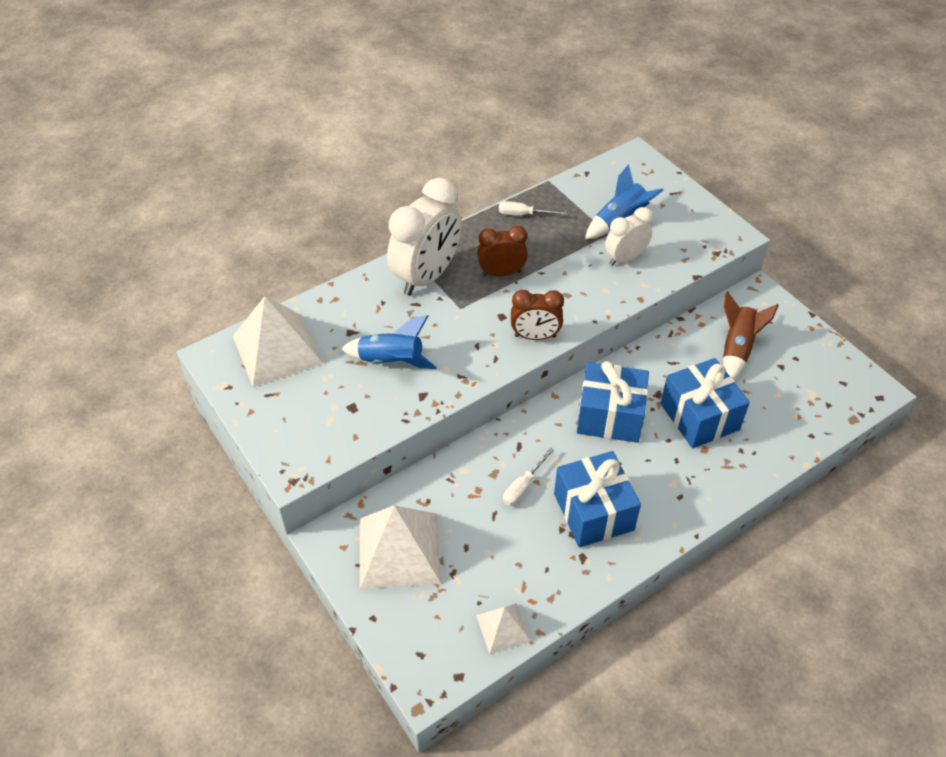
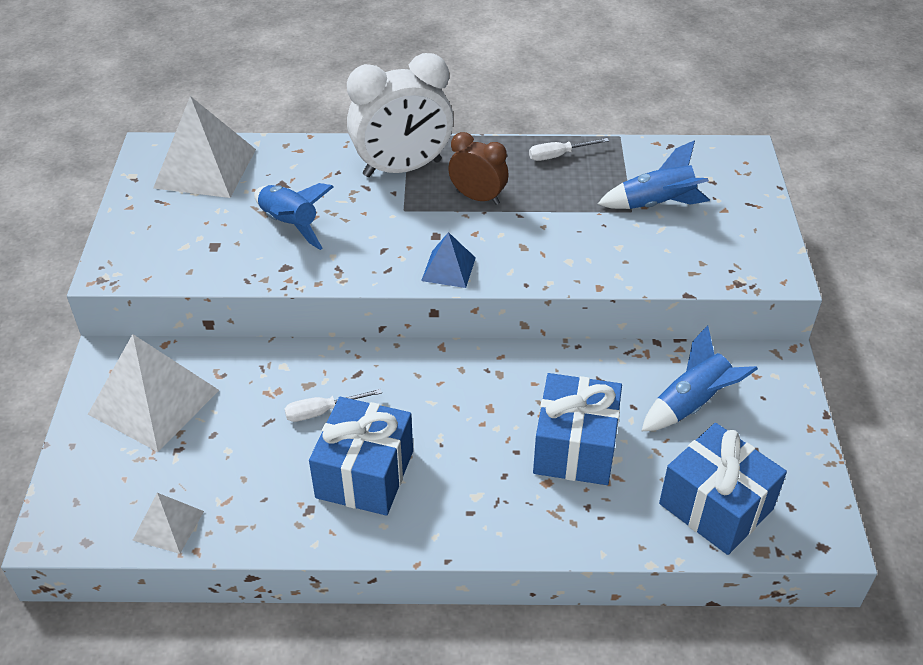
camera: 35 degrees right, 5 degrees down
(523, 214) = (558, 155): white screwdriver -> white screwdriver turned 60 degrees counterclockwise
(535, 336) = (448, 269): brown clock -> blue pyramid
(610, 416) = (477, 395): blue gift -> blue gift (716, 506)
(625, 258) = (624, 242): white clock -> none
(737, 348) = (692, 404): brown rocket -> blue rocket

